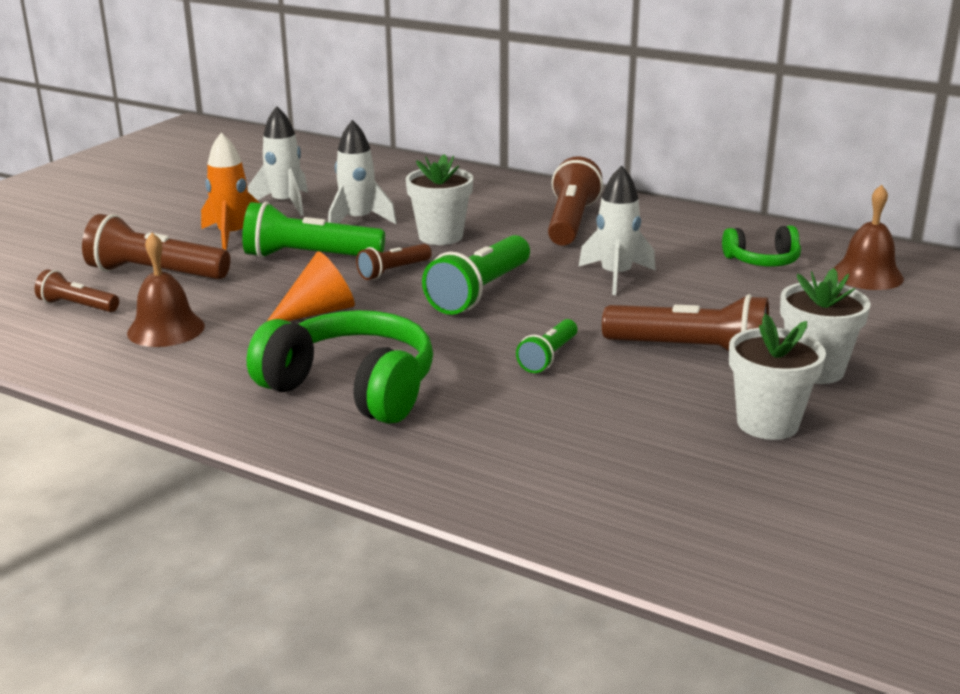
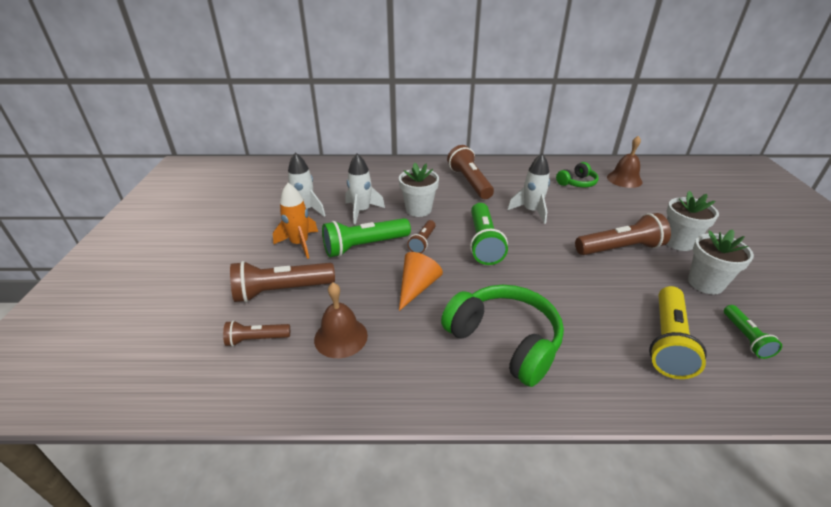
camera: 30 degrees left, 10 degrees up
(351, 388) = (504, 341): green headphones -> green headphones turned 45 degrees clockwise
(548, 357) = (568, 276): green flashlight -> green flashlight (745, 337)
(582, 456) = (667, 341): none -> yellow flashlight

